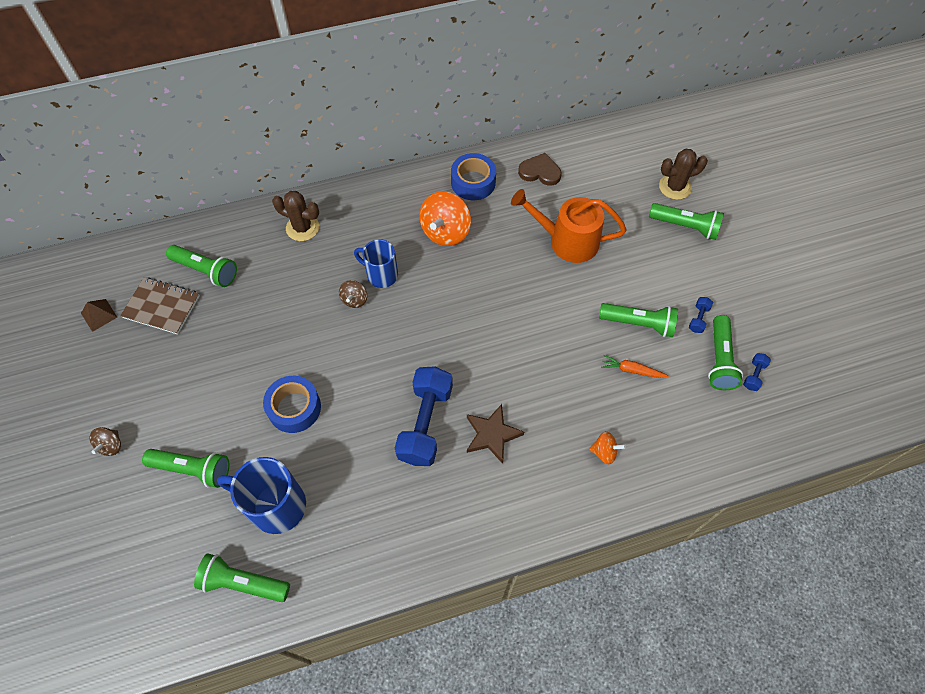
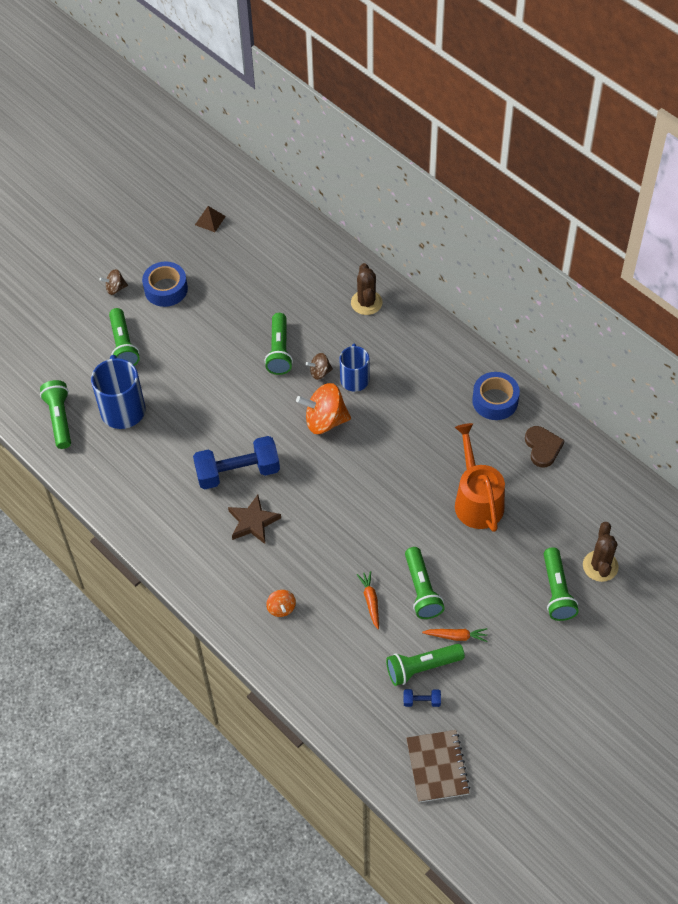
camera: 65 degrees right, 5 degrees down
(162, 306) = (239, 253): brown notebook -> brown notebook (437, 767)
(206, 271) = (286, 262): green flashlight -> green flashlight (279, 351)
(294, 408) = (203, 381): blue tape -> blue tape (166, 289)
(445, 232) = (427, 404): orange spinning top -> orange spinning top (325, 420)
(675, 187) = (600, 566): brown cactus -> brown cactus turned 45 degrees clockwise
(698, 318) = (456, 636): blue dumbbell -> orange carrot

